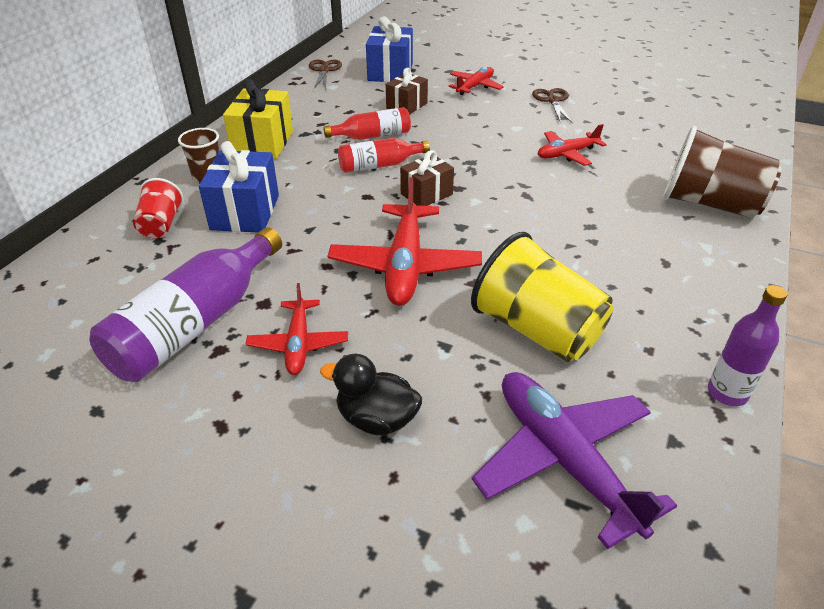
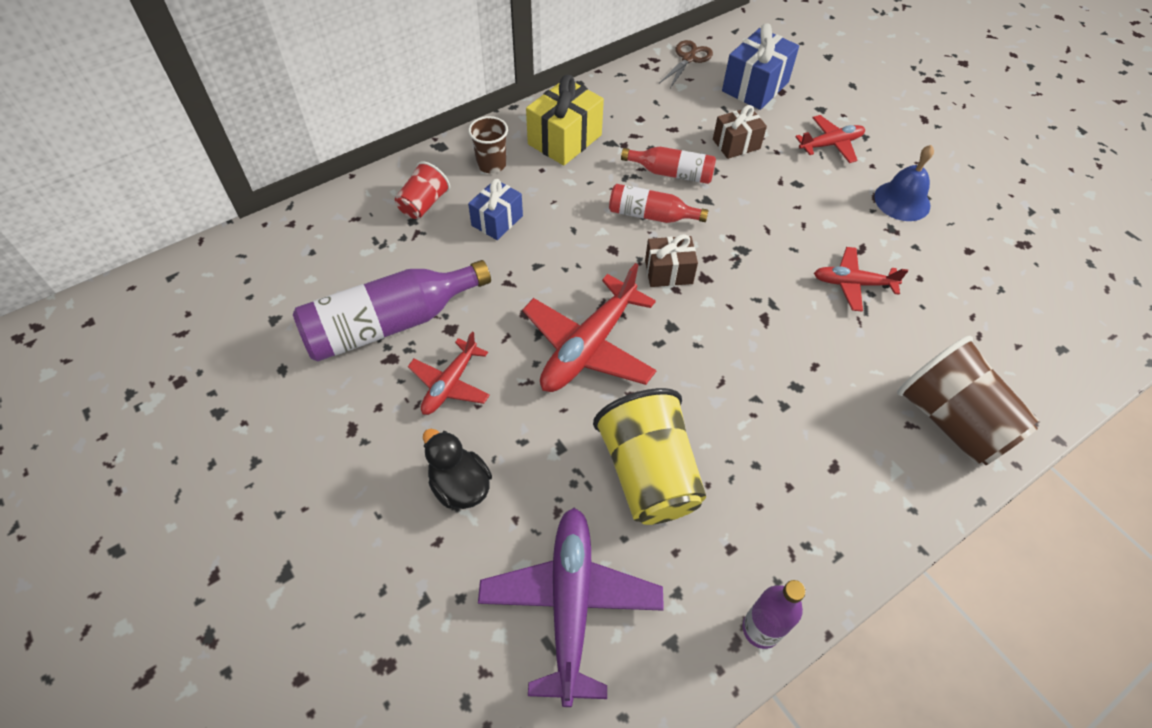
camera: 30 degrees right, 15 degrees up
(245, 212) = (497, 220): blue gift -> blue gift, size x0.64
(552, 101) = (902, 201): brown scissors -> blue bell

